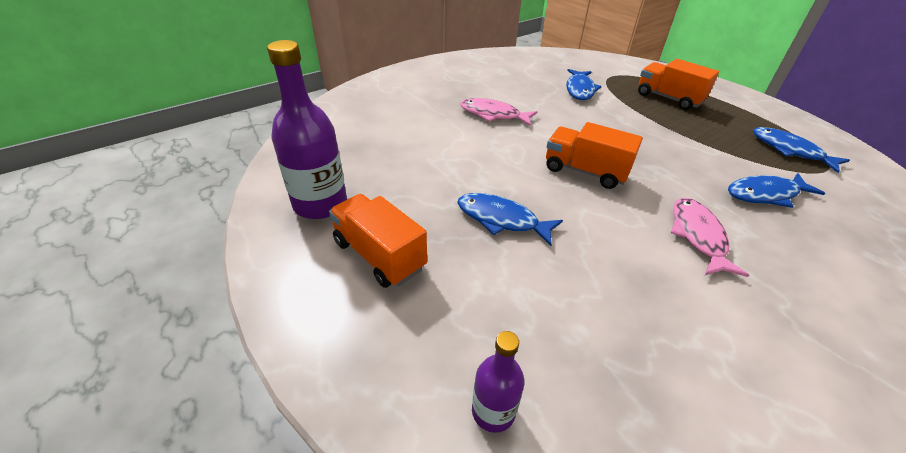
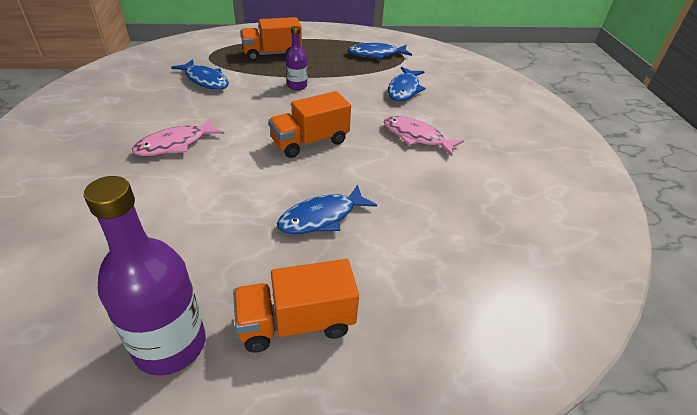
camera: 60 degrees left, 0 degrees up
(493, 411) = (498, 321): purple bottle -> purple bottle (297, 86)

